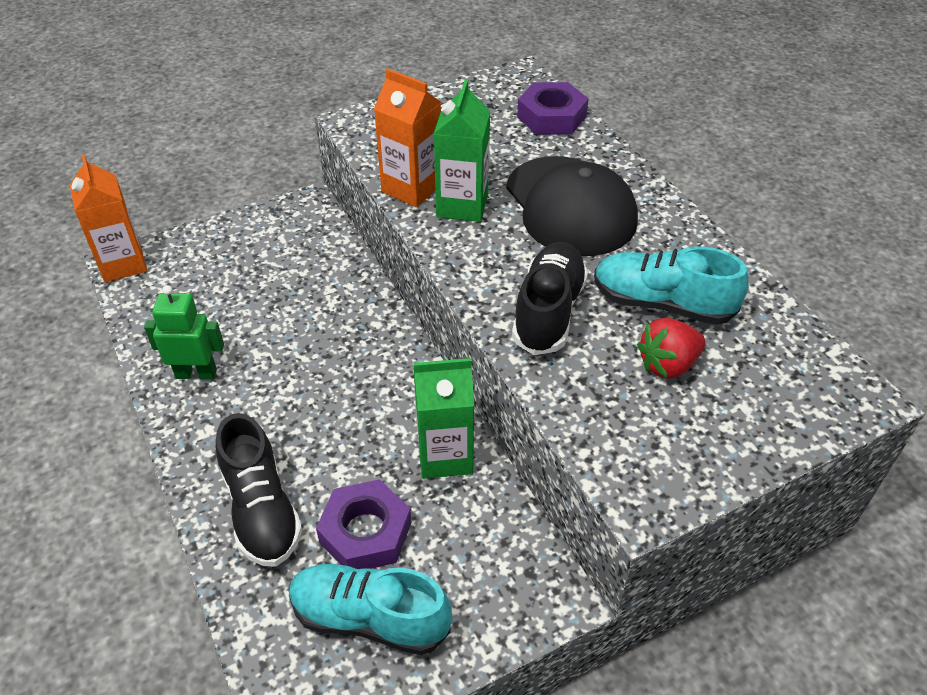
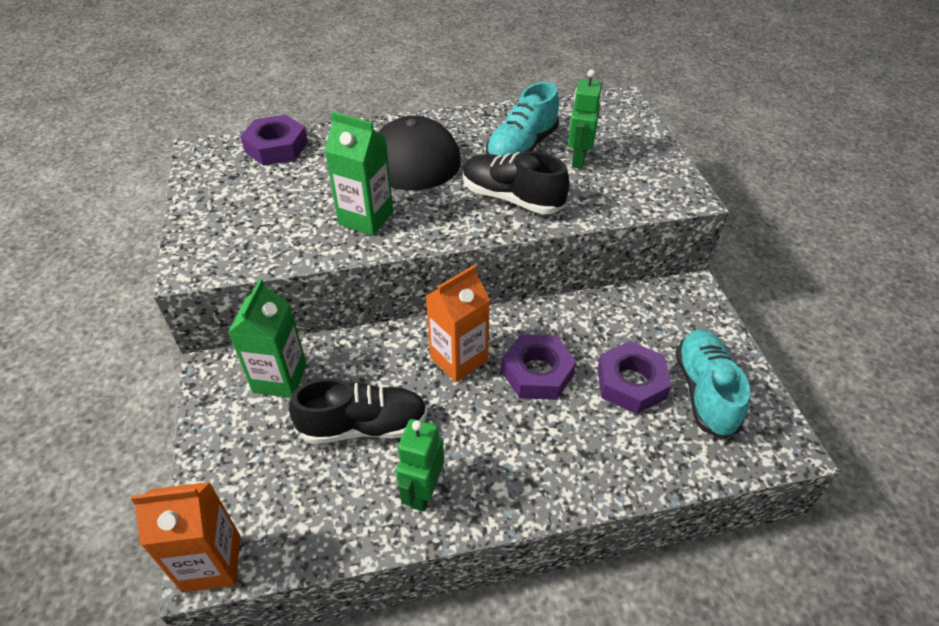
camera: 75 degrees left, 0 degrees up
(261, 510) = (599, 450): black shoe -> black shoe (364, 426)
(360, 437) = (537, 372): none -> purple nut
(369, 618) = (705, 391): turquoise shoe -> turquoise shoe turned 150 degrees clockwise
(412, 188) = (325, 244): orange carton -> orange carton (458, 359)
(445, 455) = (568, 324): green carton -> green carton (280, 378)
(667, 365) = (578, 159): red strawberry -> green robot

